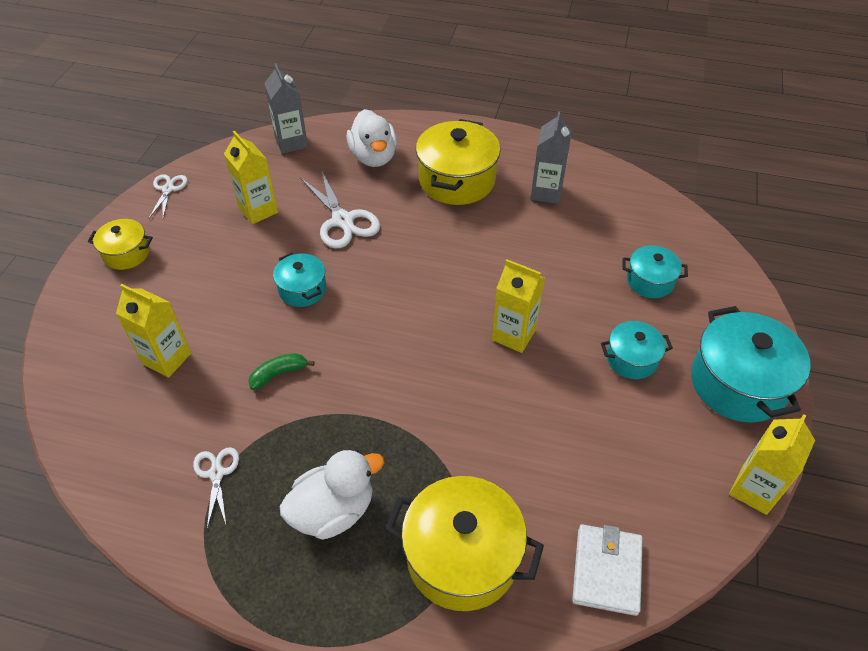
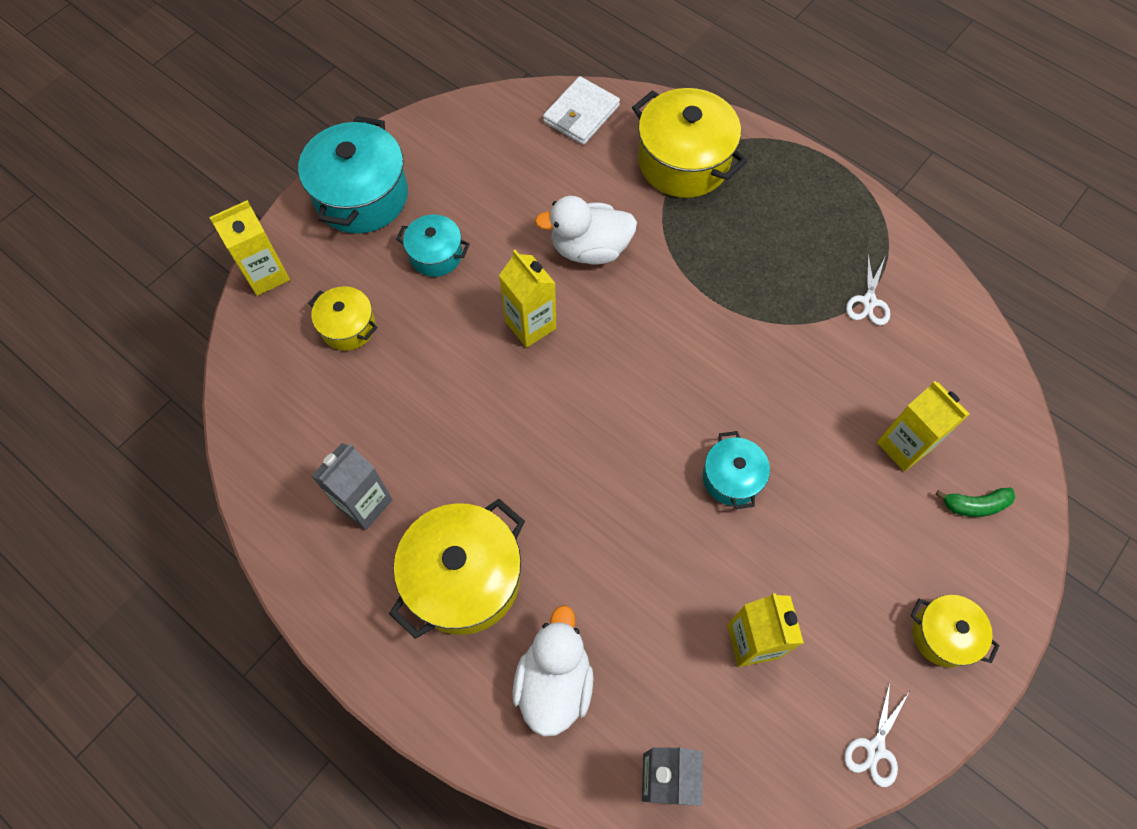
camera: 155 degrees left, 15 degrees up
(278, 374) = (787, 379): green banana -> green banana (975, 505)
(333, 511) = (773, 232): white duck -> white duck (589, 248)
(343, 220) = (646, 570): white scissors -> none
(650, 281) = (348, 327): turquoise pot -> yellow pot
(754, 490) = (428, 119): yellow carton -> yellow carton (266, 275)

